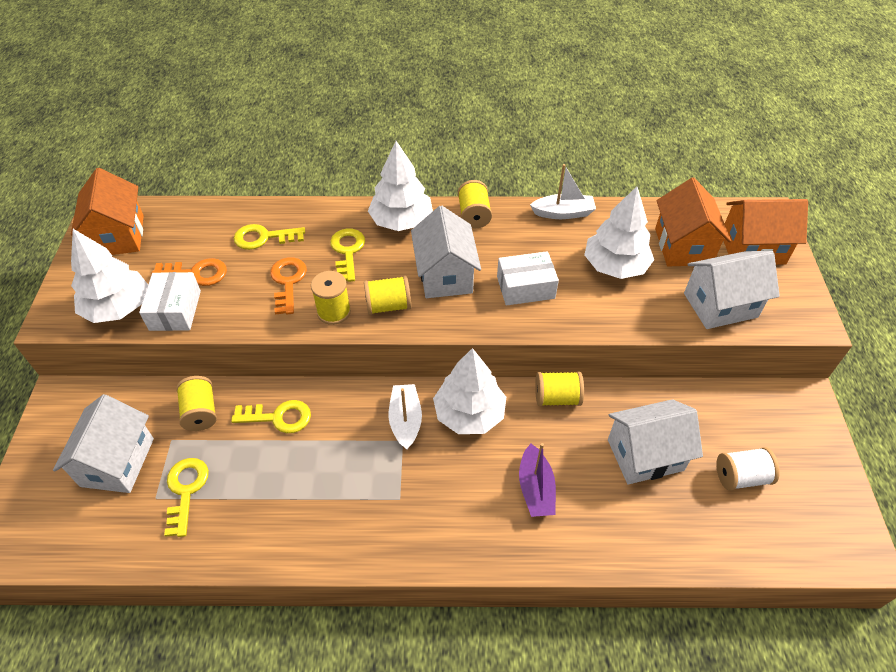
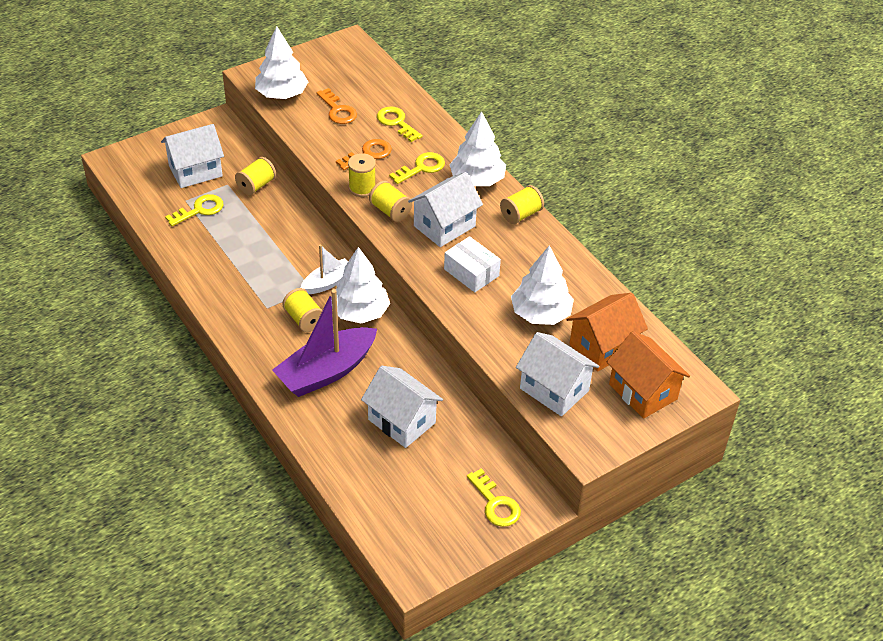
camera: 55 degrees right, 5 degrees down
(119, 236) = (337, 60): orange house -> none
(175, 310) = (301, 119): white box -> none
(278, 417) = (281, 221): yellow key -> yellow key (495, 503)
(535, 488) = (326, 371): purple boat -> purple boat, size x1.82
(557, 398) = (413, 353): yellow spool -> yellow spool (304, 319)
(563, 213) = (573, 263): white boat -> none
(741, 477) = (426, 483): white spool -> none

